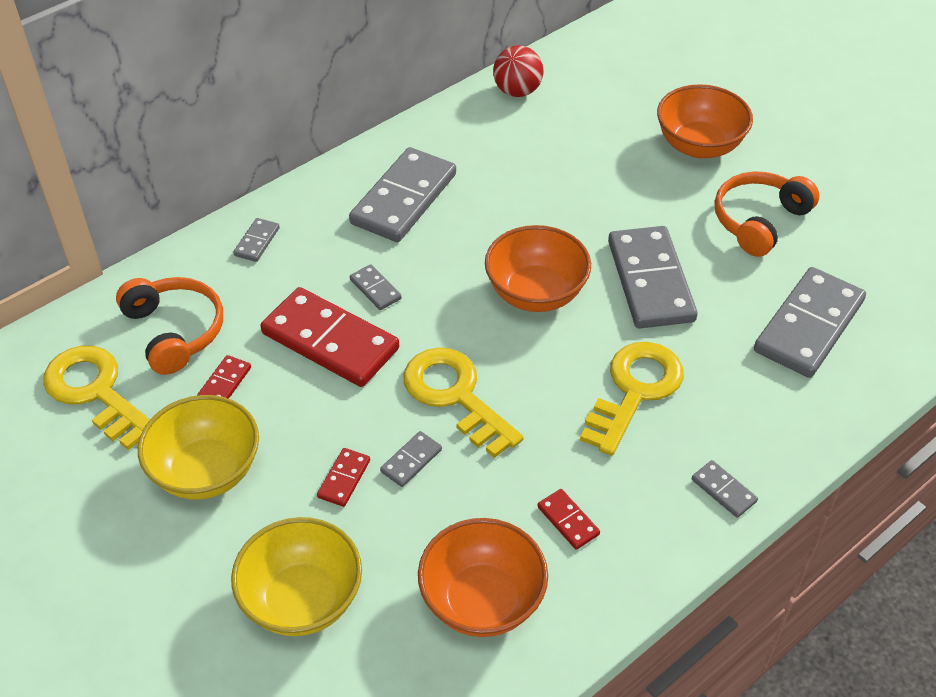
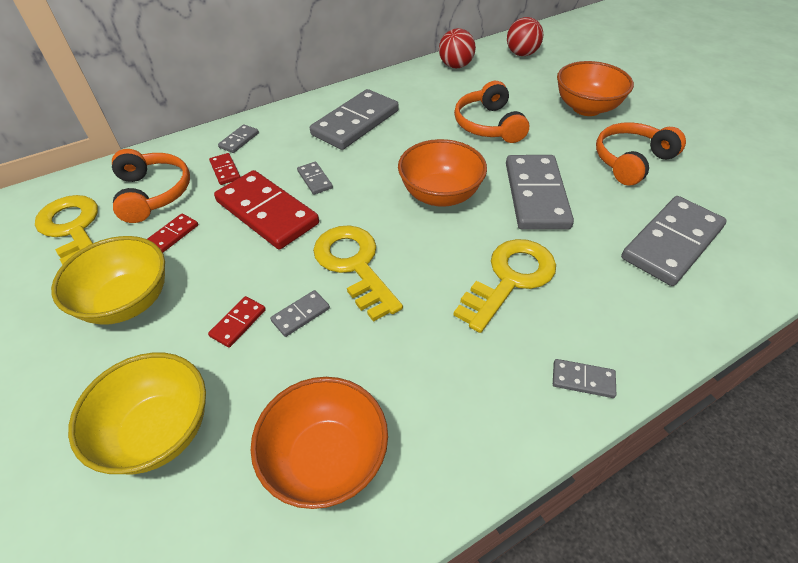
camera: 10 degrees right, 0 degrees up
(568, 520) = (428, 389): red domino -> red domino (225, 170)
(578, 184) = (489, 125): none -> orange headphones
(604, 62) = (521, 54): none -> red ball
(723, 490) = (583, 380): grey domino -> grey domino turned 45 degrees counterclockwise

